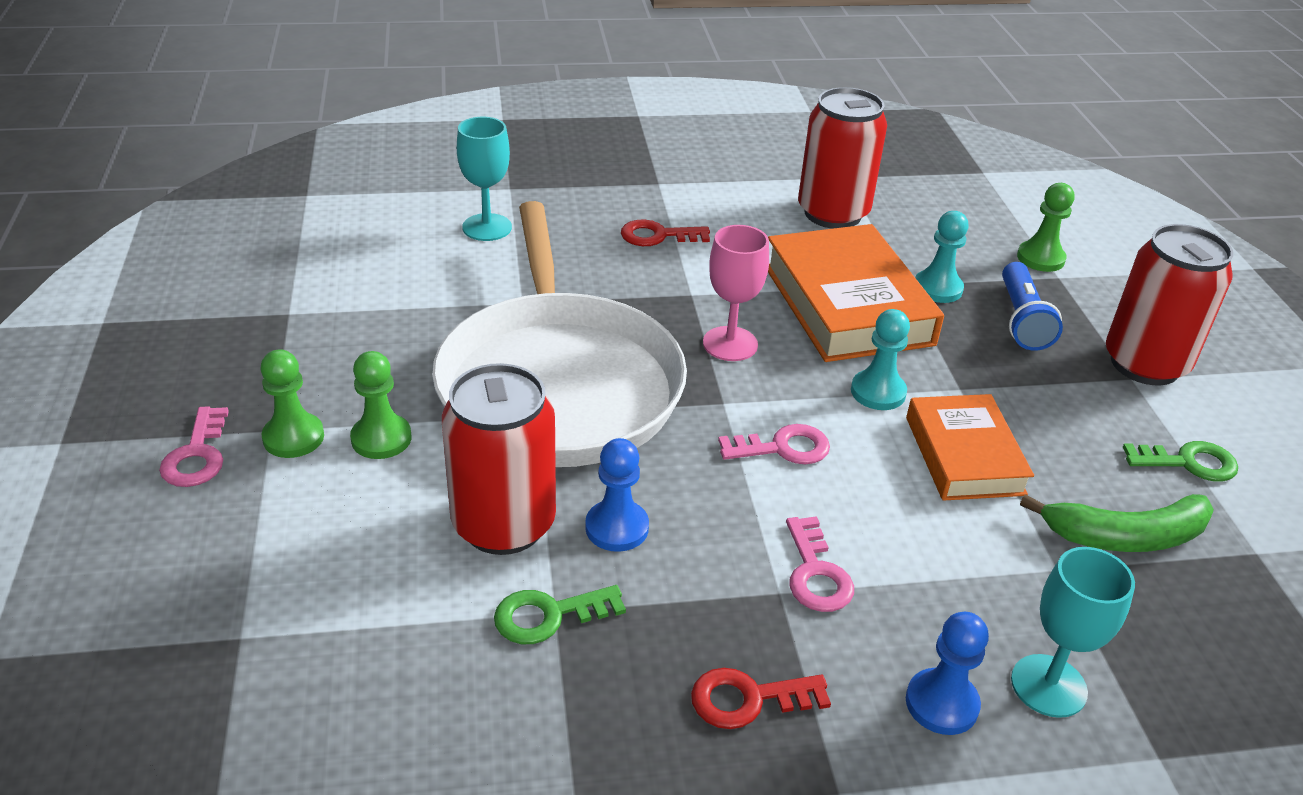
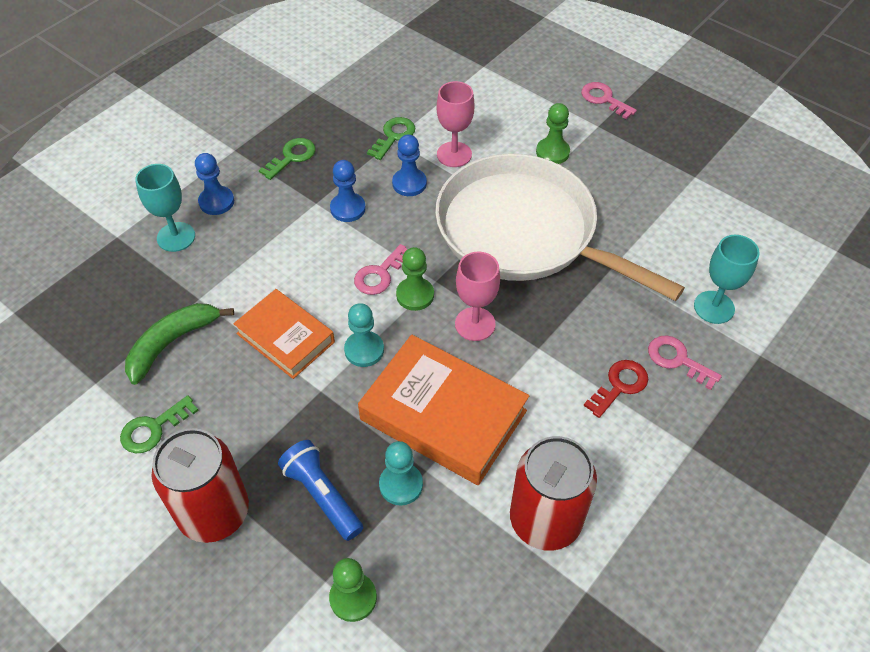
camera: 140 degrees right, 15 degrees up
(293, 437) = (584, 129): green pawn -> green pawn (415, 295)
(503, 524) = (454, 154): red can -> pink goblet
(741, 552) = (348, 208): none -> blue pawn
(748, 699) = (291, 157): red key -> green key
(816, 573) = (308, 220): pink key -> pink key (677, 360)

